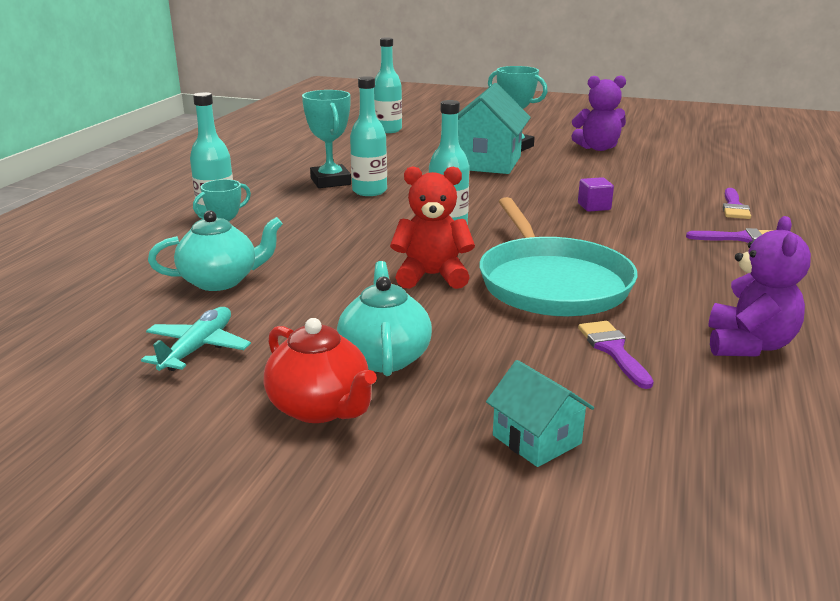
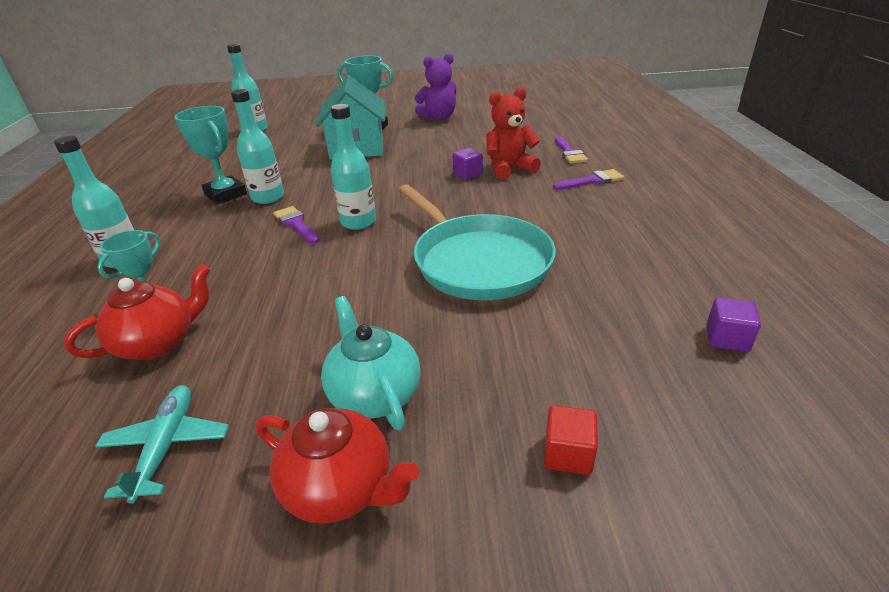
camera: 20 degrees left, 10 degrees up
(220, 281) = (158, 342): turquoise teapot -> red teapot
(432, 276) = (371, 280): red teddy bear -> red teddy bear (509, 169)
(537, 439) = (568, 454): turquoise house -> red cube
(613, 350) = (569, 322): purple brush -> purple brush (296, 224)
(748, 345) = (664, 285): purple teddy bear -> none
(783, 402) = (727, 338): none -> purple cube

